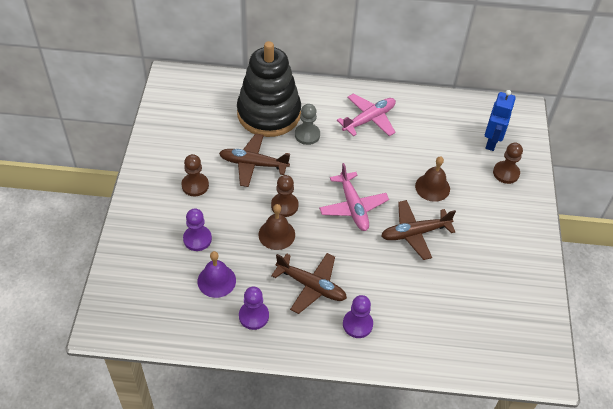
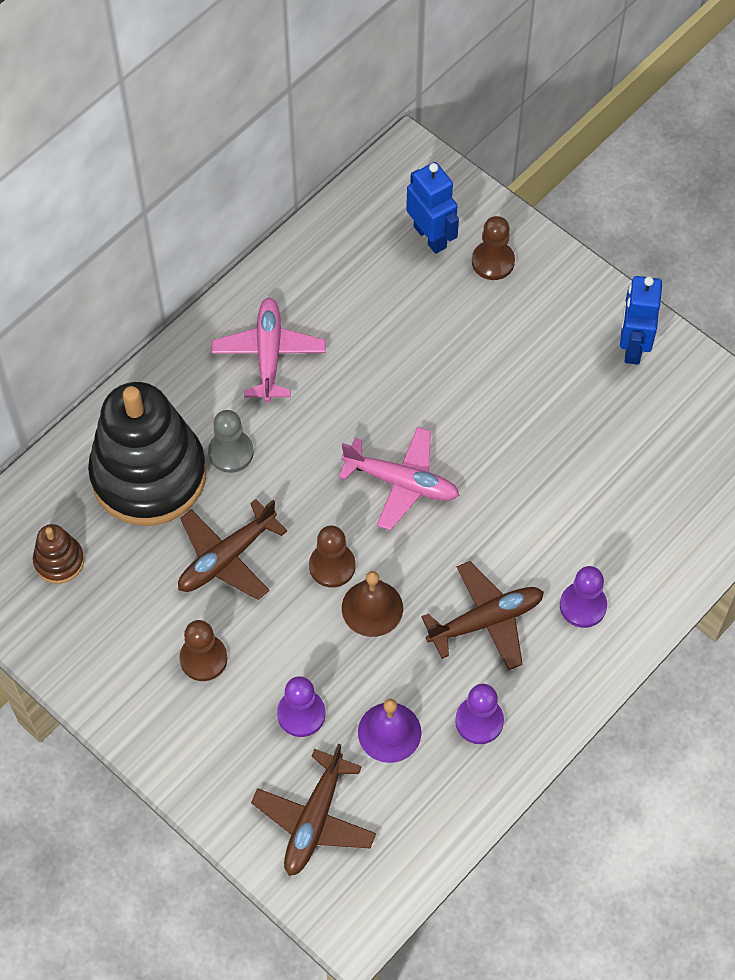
camera: 50 degrees left, 10 degrees up
(199, 108) = (59, 561): none -> brown stacking toy
(414, 233) = (500, 440): brown plane -> brown plane (314, 820)
(432, 187) = (446, 364): brown bell -> none
(523, 258) = (632, 346): none -> blue robot

